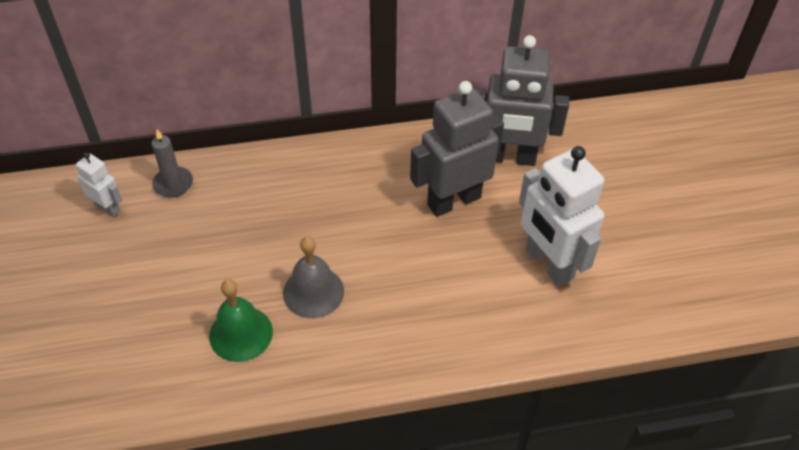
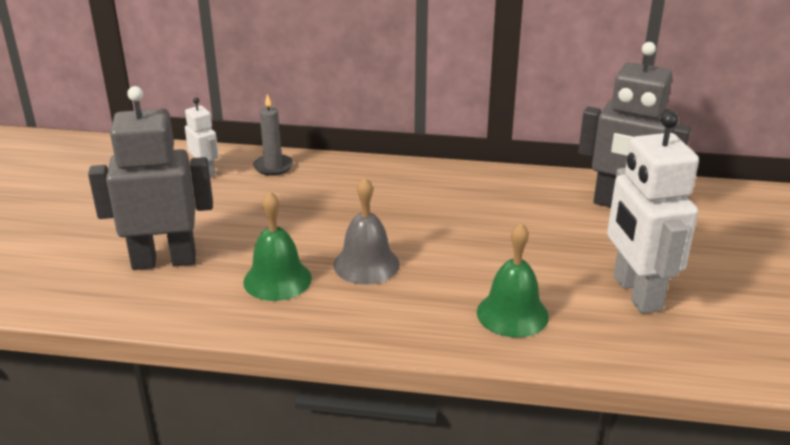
camera: 20 degrees right, 20 degrees down
(453, 200) = (547, 226): grey robot -> grey robot (164, 261)
(457, 316) = (512, 314): none -> green bell

